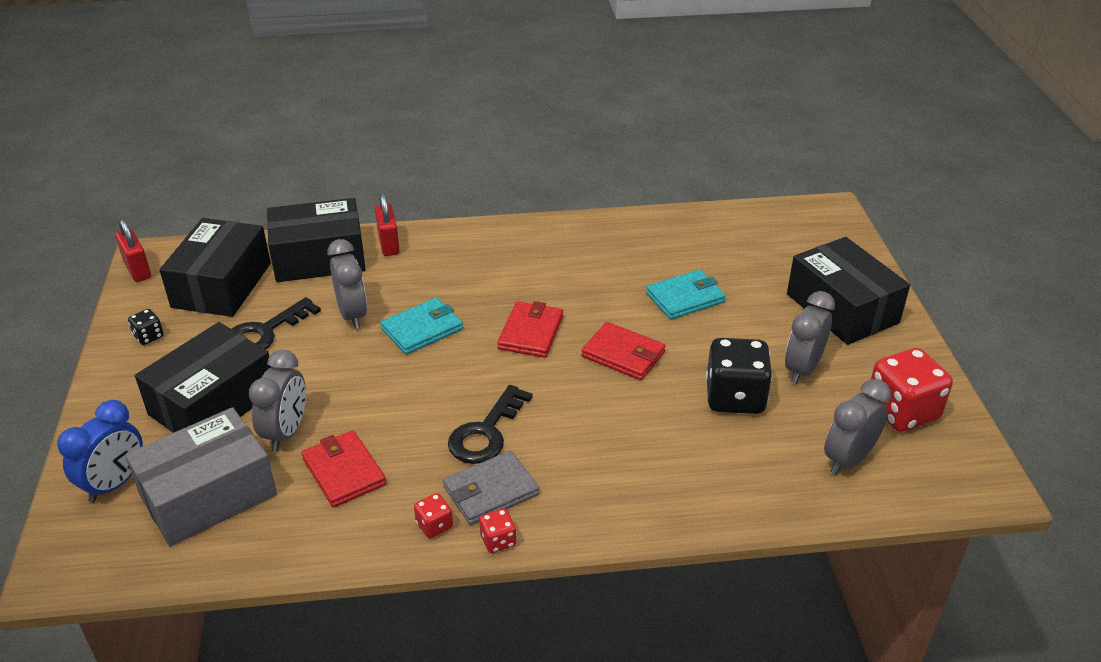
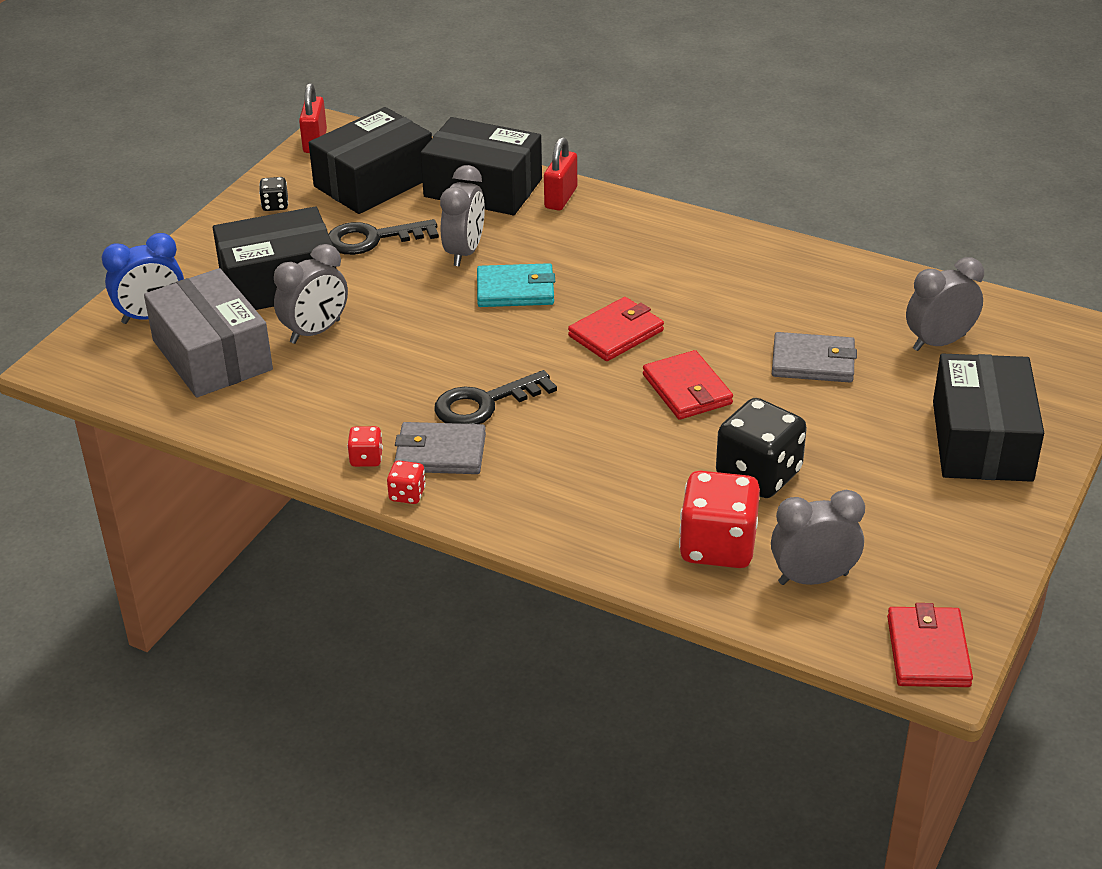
camera: 35 degrees right, 0 degrees up
(208, 495) = (212, 355): grey box -> grey box turned 60 degrees clockwise
(344, 472) = (333, 383): red wallet -> red wallet (928, 651)
(685, 298) = (813, 362): turquoise wallet -> grey wallet
(802, 369) = (863, 479): grey clock -> grey clock (939, 342)
(902, 411) = (927, 563): red dice -> red dice (718, 546)

